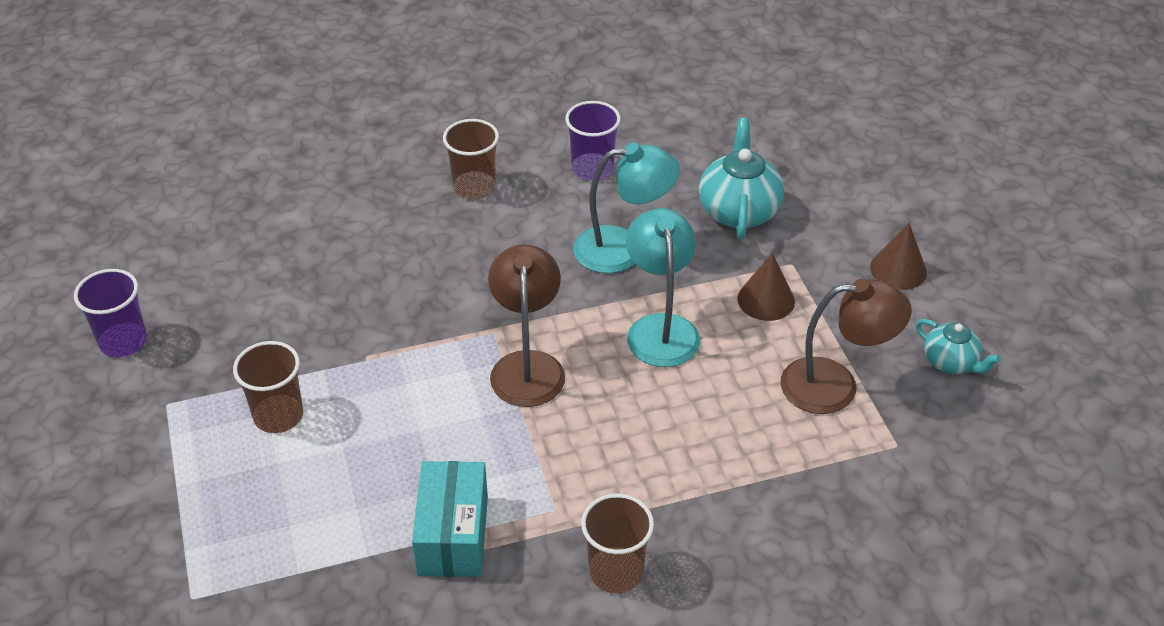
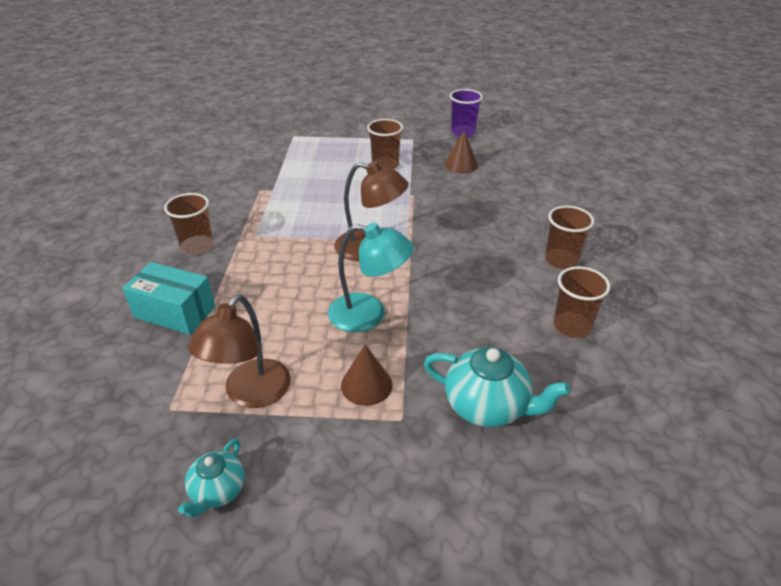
camera: 110 degrees right, 5 degrees down
(453, 535) = (268, 201): turquoise box -> turquoise box (175, 312)
(592, 168) = (571, 326): purple cup -> brown cup
(623, 249) = (463, 318): turquoise lamp -> none
(898, 269) = (354, 505): brown cone -> brown cone (461, 165)
(951, 362) = (217, 491): turquoise teapot -> turquoise teapot turned 45 degrees counterclockwise

